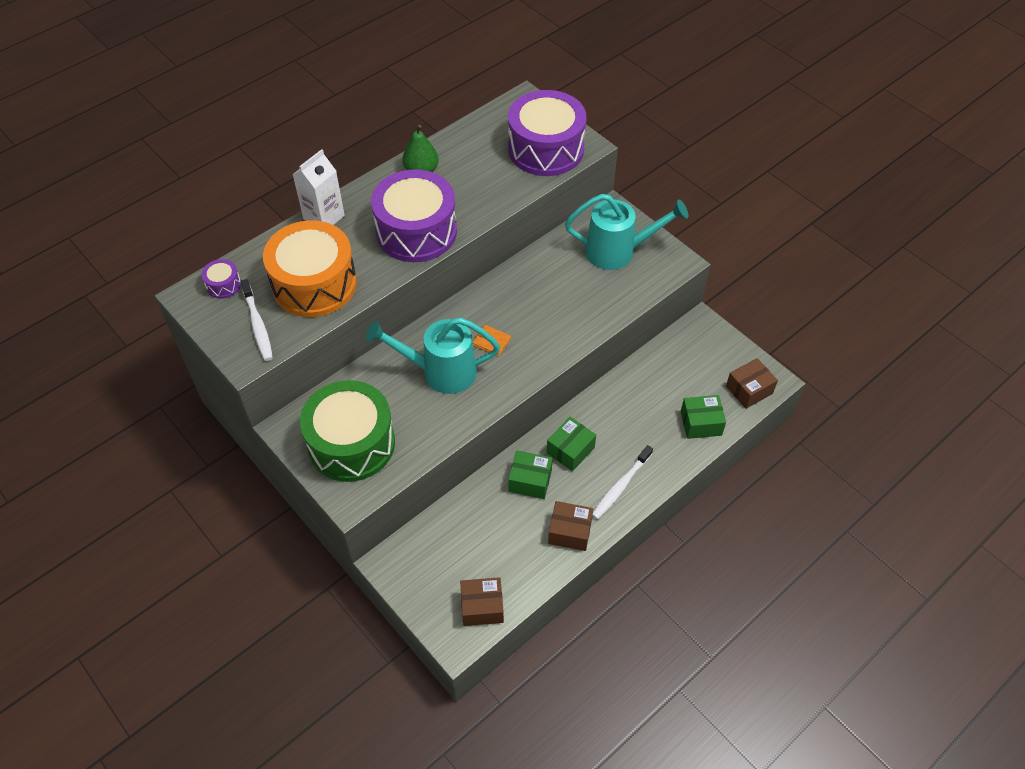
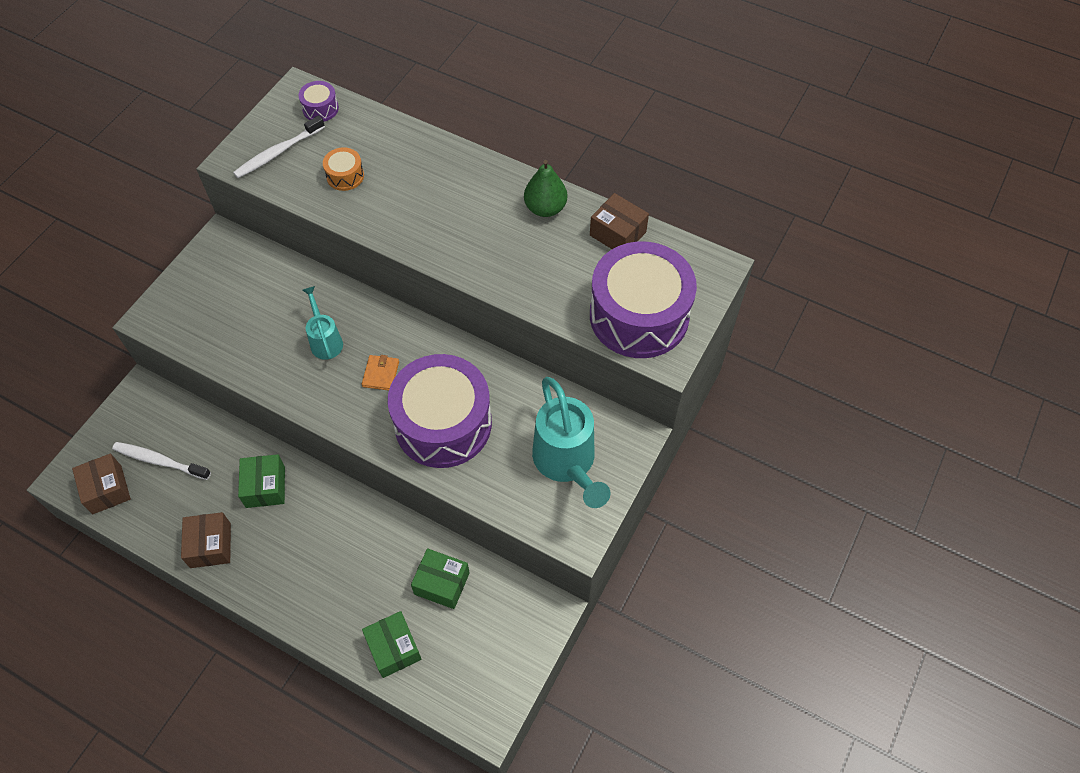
camera: 70 degrees right, 5 degrees up
(314, 284) = (345, 176): orange drum -> orange drum, size x0.41
(324, 217) = (440, 150): white carton -> none
(351, 443) = (214, 296): green drum -> none
(416, 231) = (451, 234): purple drum -> purple drum (443, 424)
(441, 372) = (325, 341): turquoise watering can -> turquoise watering can, size x0.55
(570, 450) = (315, 515): green box -> green box (442, 583)
(620, 486) = (280, 581): white toothbrush -> white toothbrush (160, 461)
(749, 390) = (463, 695): brown box -> brown box (617, 233)

